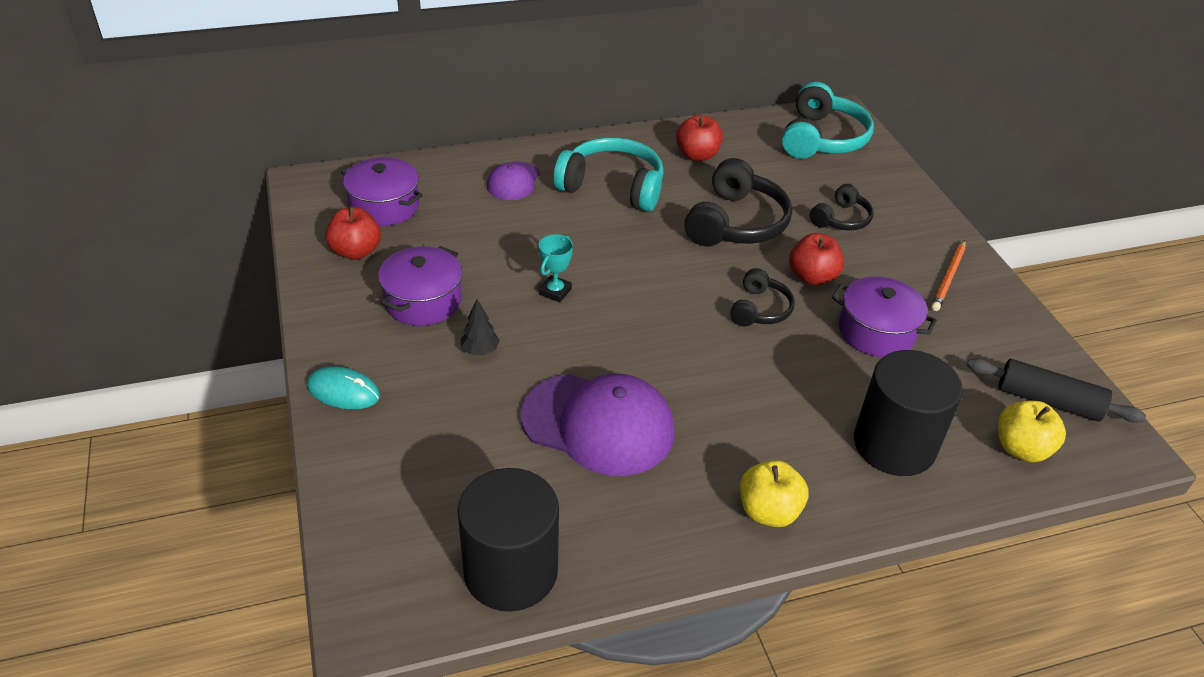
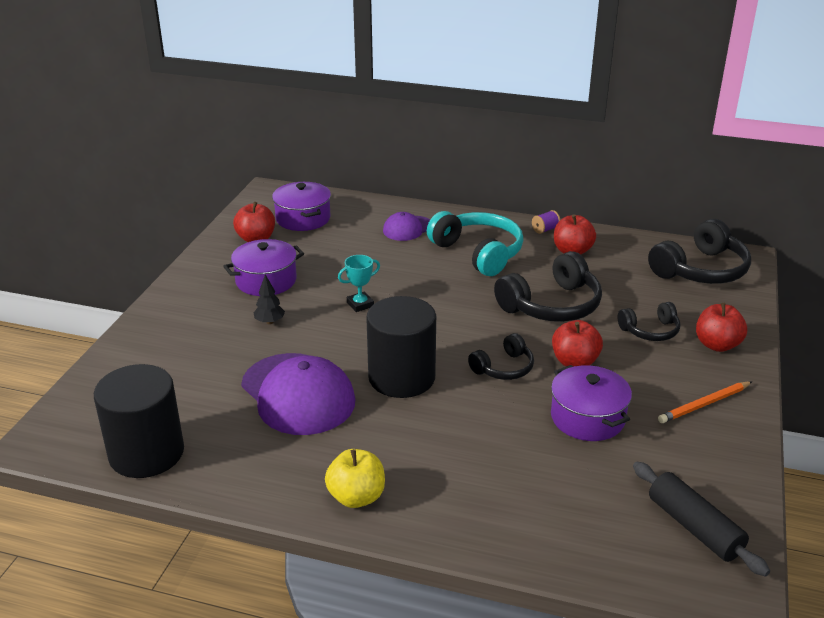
camera: 35 degrees right, 10 degrees down
(343, 391) = (162, 314): turquoise mouse -> none
(649, 138) = (545, 229): none -> purple spool
(822, 139) = (701, 270): turquoise headphones -> black headphones
(894, 444) = (509, 498): black cylinder -> black cylinder (401, 377)
(904, 213) = (717, 345): none -> red apple
(1021, 449) = (623, 549): yellow apple -> none

